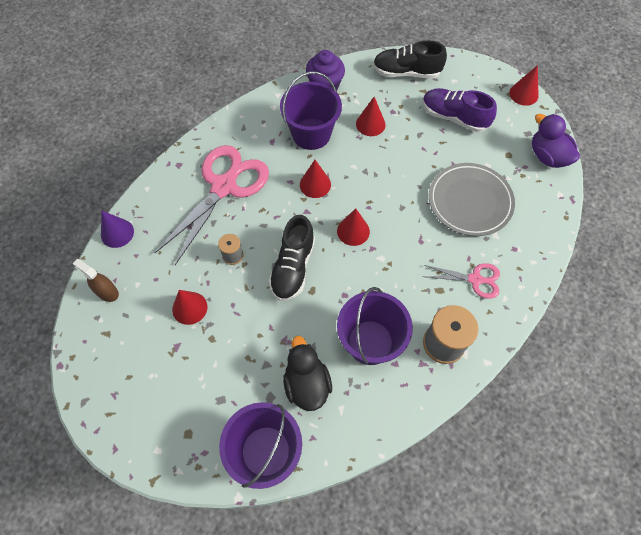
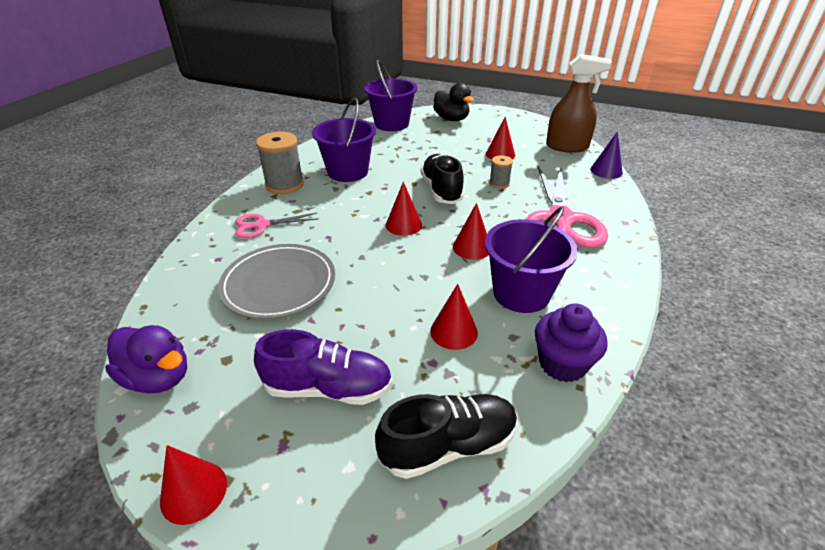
camera: 155 degrees right, 25 degrees down
(107, 292) = (567, 147): brown spray bottle -> brown spray bottle, size x1.83
(307, 384) = (384, 147): black duck -> black duck (451, 119)

